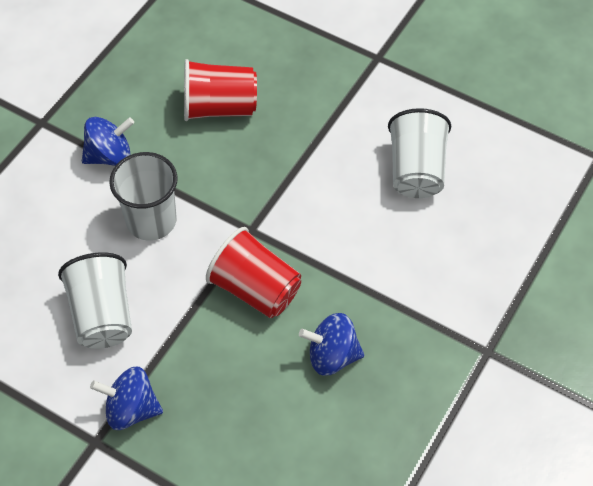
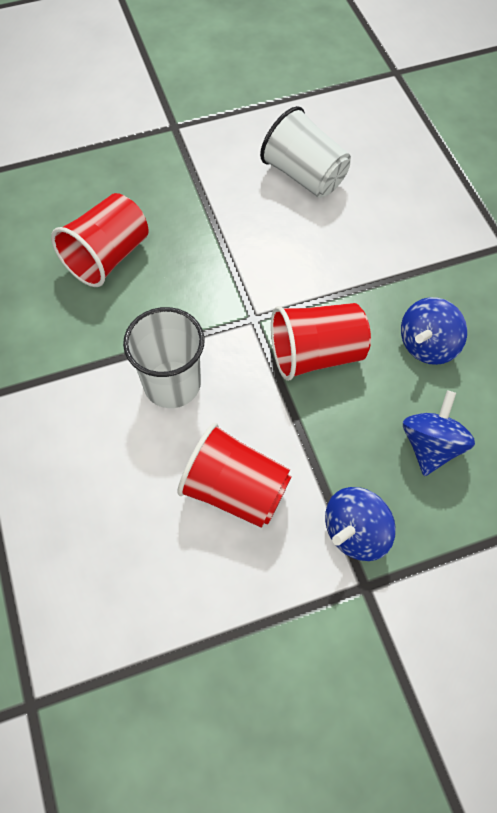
camera: 50 degrees left, 5 degrees up
(102, 315) = (235, 490): white cup -> red cup
(110, 156) = (69, 370): blue spinning top -> blue spinning top (431, 446)

